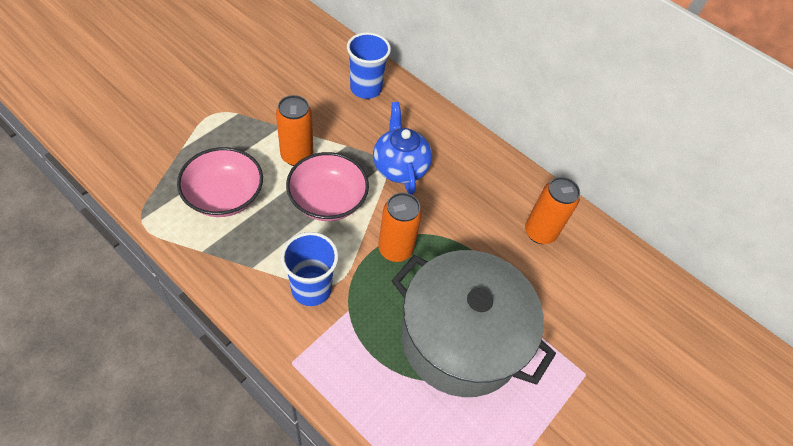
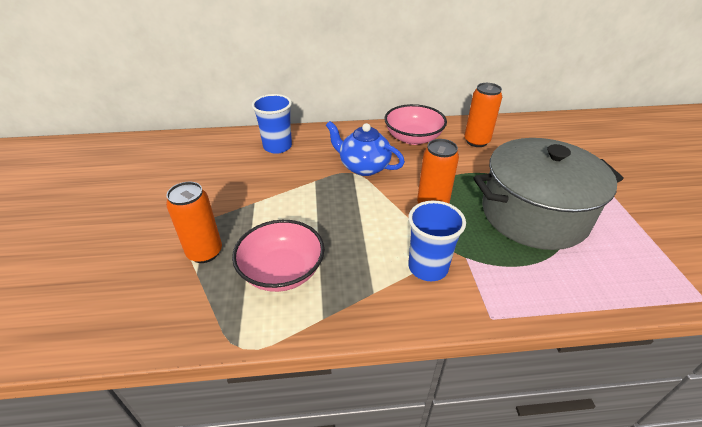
camera: 40 degrees left, 15 degrees down
(297, 156) = (293, 209): orange can -> orange can (205, 252)
(327, 200) = (353, 215): pink bowl -> pink bowl (413, 138)

